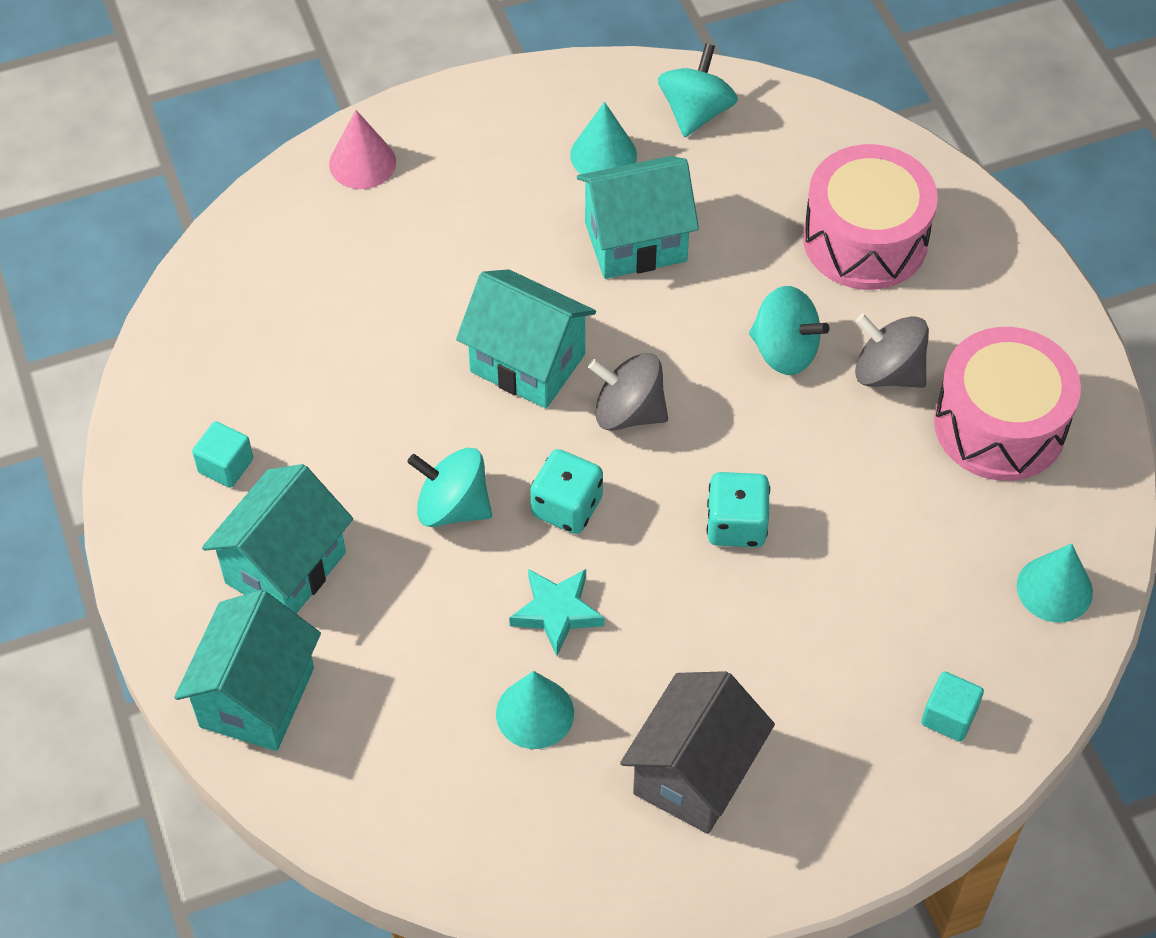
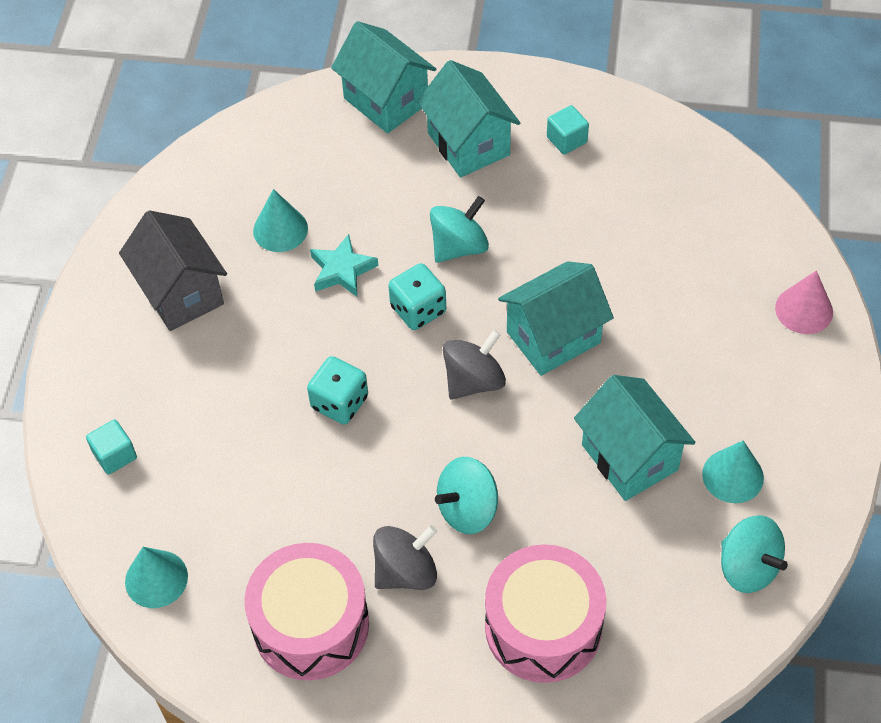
camera: 120 degrees right, 0 degrees up
(635, 242) = (629, 457): turquoise house -> turquoise house turned 45 degrees counterclockwise

